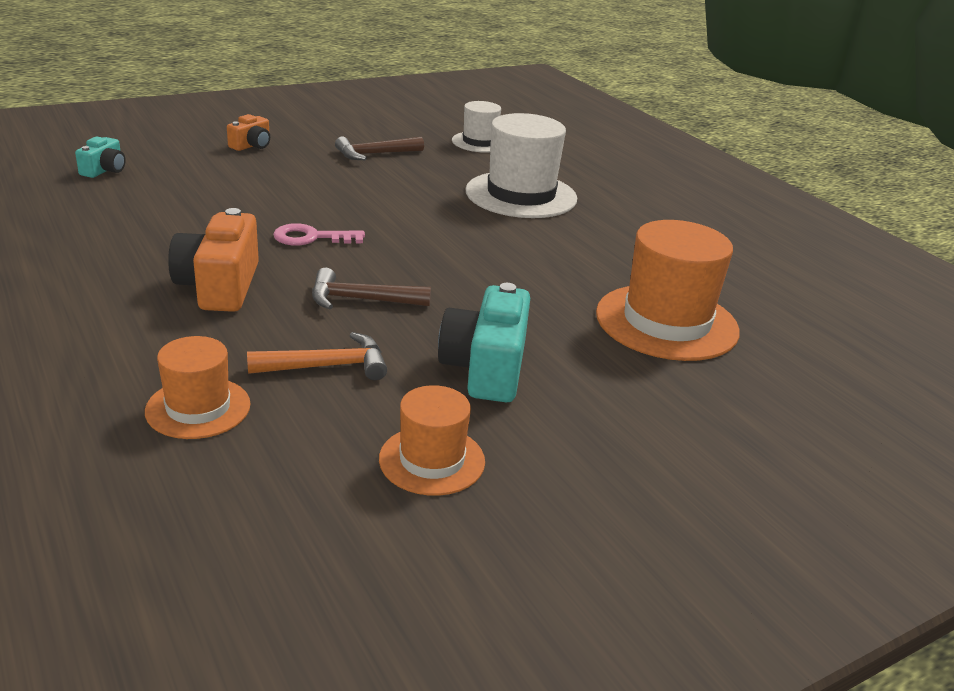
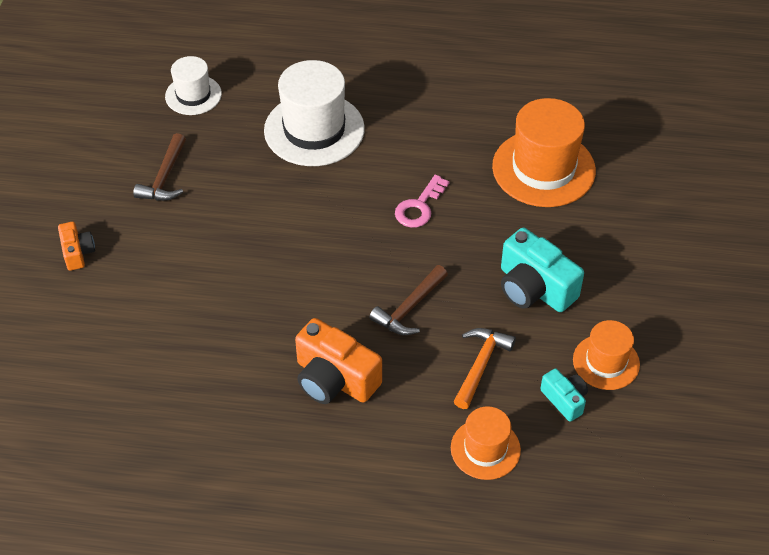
camera: 50 degrees left, 20 degrees up
(104, 170) = (55, 378): turquoise camera -> turquoise camera (564, 400)
(311, 238) = (295, 293): pink key -> pink key (419, 207)

